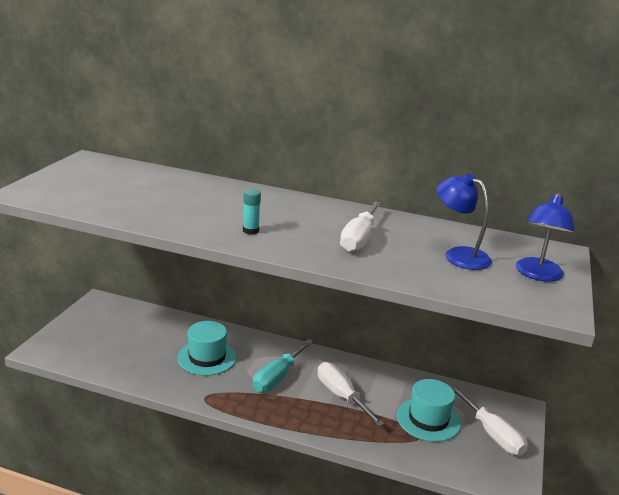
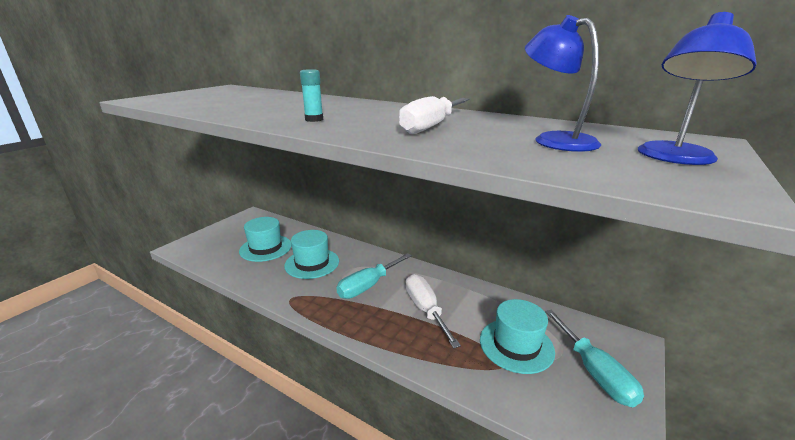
camera: 15 degrees right, 0 degrees up
(144, 343) = (265, 248): none -> turquoise hat
(492, 434) = (594, 372): white screwdriver -> turquoise screwdriver

